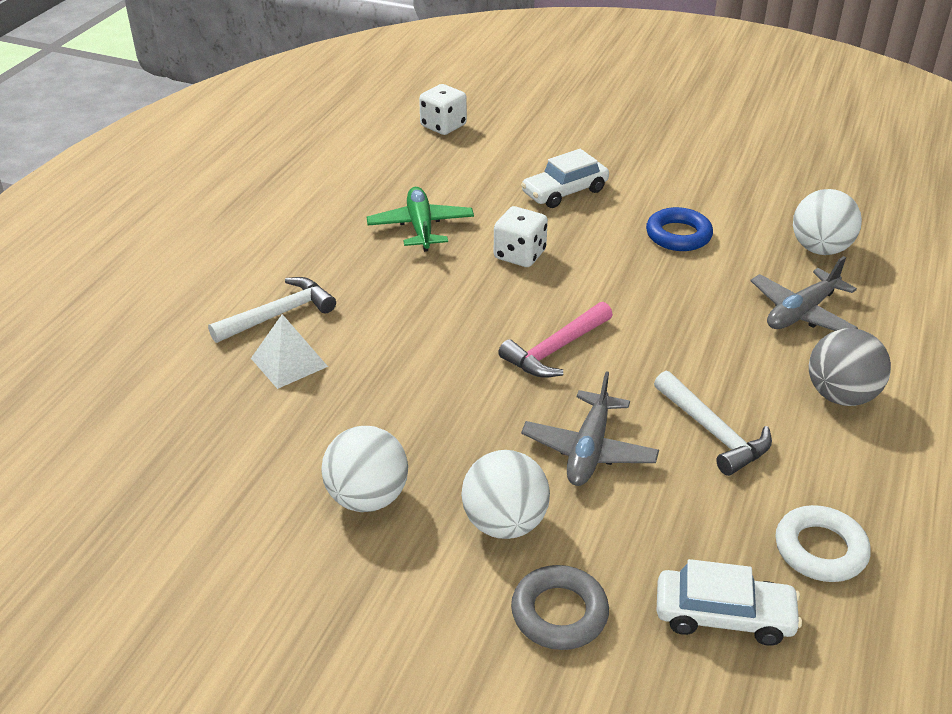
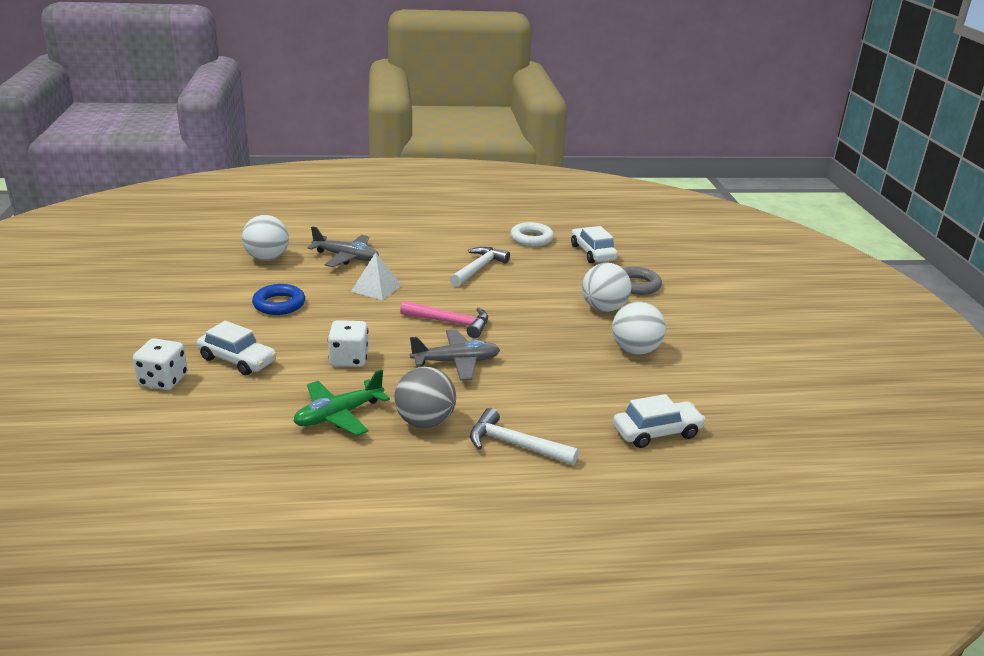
camera: 120 degrees left, 10 degrees down
(197, 425) = (657, 432): none -> white car
(289, 362) = (561, 418): white pyramid -> white pyramid (376, 288)
(443, 126) = (124, 460): white dice -> white dice (163, 380)
(589, 450) = (527, 297): grey plane -> grey plane (456, 362)
(840, 395) = (416, 242): grey ball -> grey ball (425, 422)

